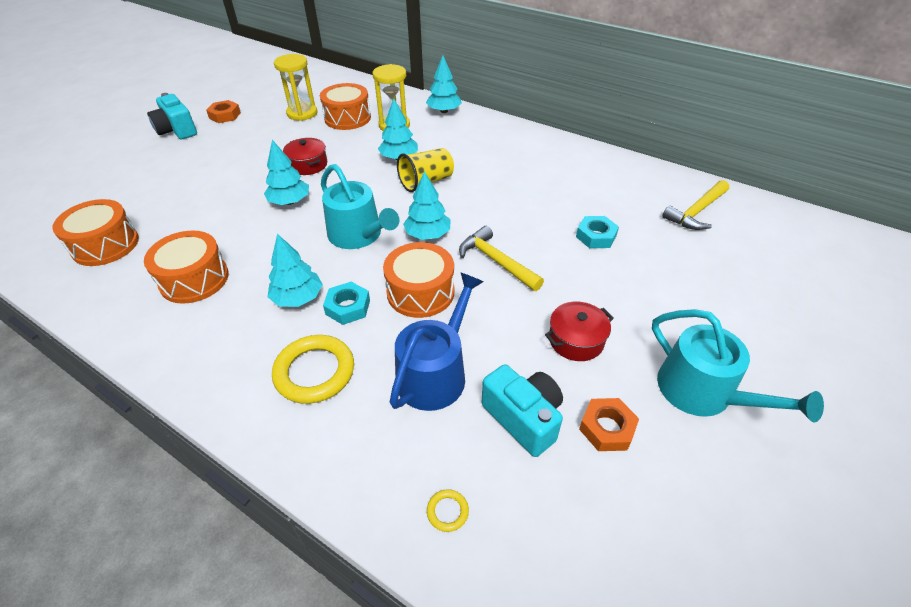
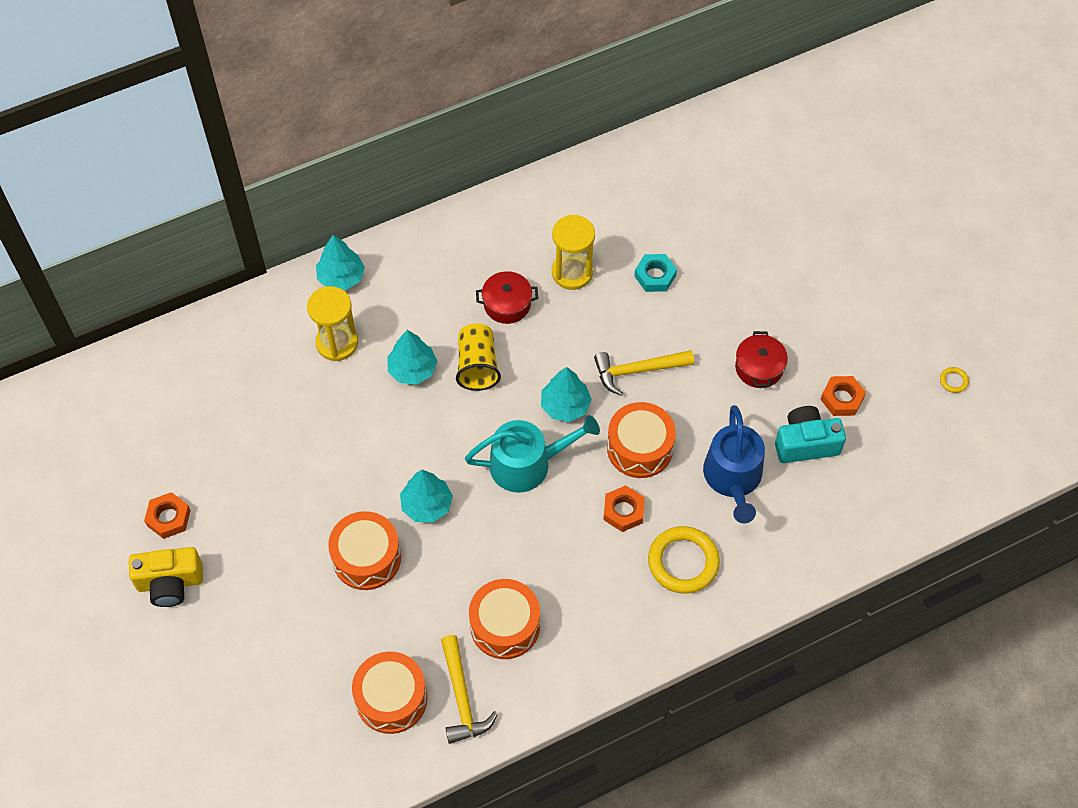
camera: 60 degrees left, 15 degrees up
(177, 130) = (170, 583): turquoise camera -> yellow camera
(298, 298) = (587, 546): turquoise tree -> none
(302, 113) = (230, 428): yellow hourglass -> yellow hourglass (572, 272)
(308, 165) = (363, 463): red pot -> red pot (507, 304)
(347, 118) = (281, 384): orange drum -> orange drum (366, 558)
(348, 307) = (623, 511): turquoise nut -> orange nut
(436, 372) = (733, 478): blue watering can -> blue watering can turned 150 degrees counterclockwise
(447, 511) = (847, 525): yellow ring -> yellow ring (953, 381)
(696, 212) = (674, 178): yellow hammer -> yellow hammer (462, 698)
(703, 393) = (849, 322): turquoise watering can -> none

